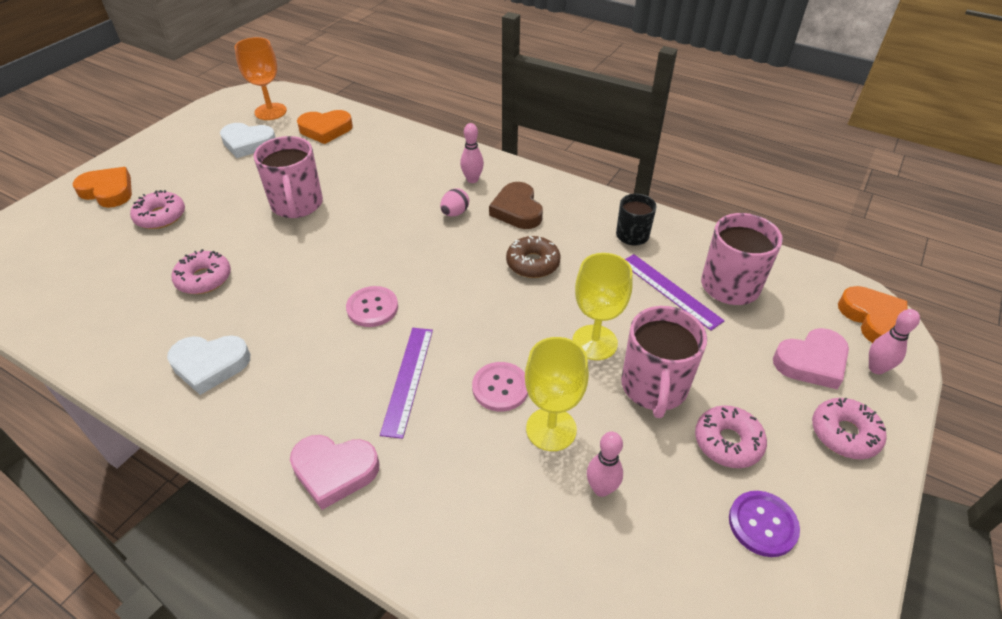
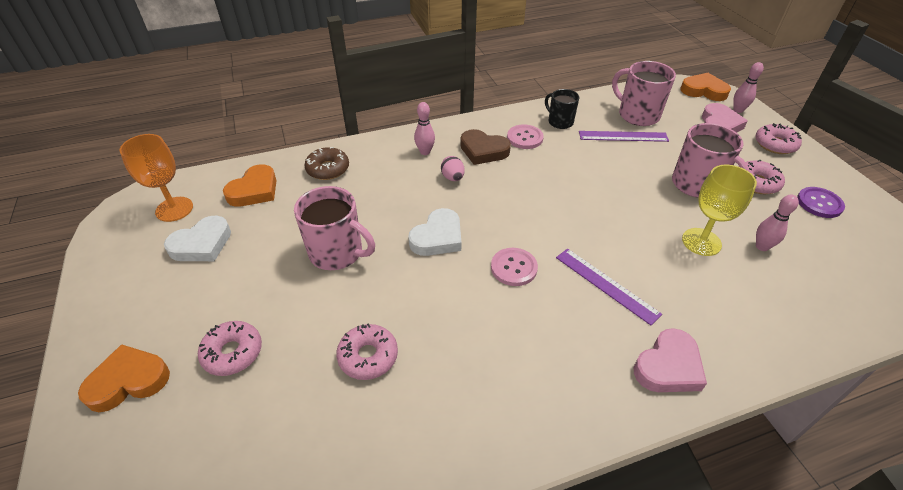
camera: 50 degrees left, 0 degrees up
(210, 365) = (489, 398): white heart -> white heart (438, 237)
(500, 388) = (649, 245): pink button -> pink button (525, 138)
(533, 263) = (545, 172): brown donut -> brown donut (328, 169)
(594, 342) = (641, 186): yellow goblet -> none

